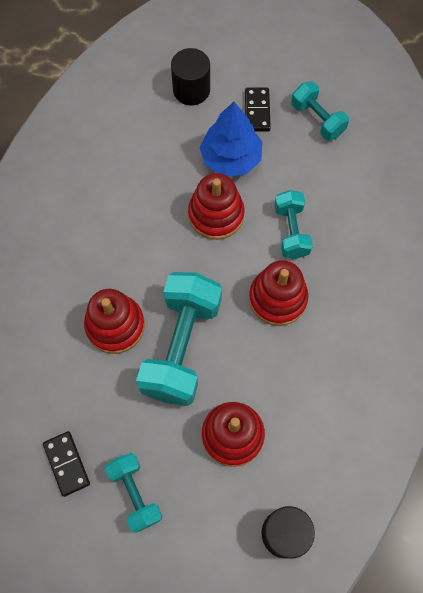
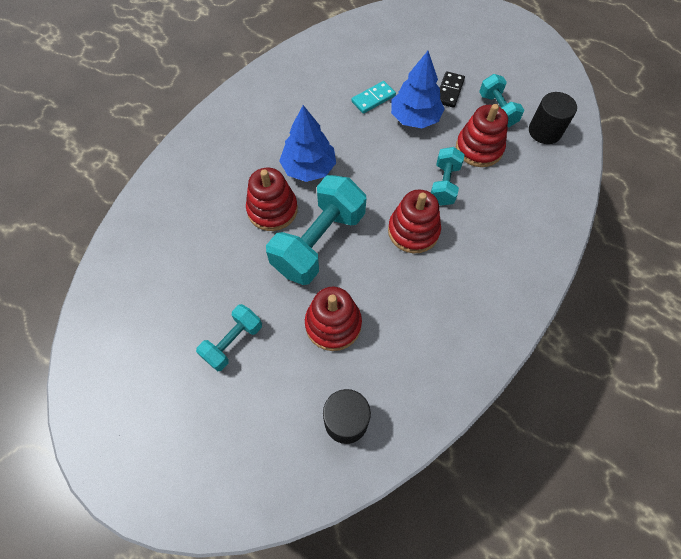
camera: 20 degrees right, 5 degrees down
(66, 464) = (189, 299): black domino -> none
(135, 260) = (309, 168): none -> blue tree
(135, 494) = (233, 342): turquoise dumbbell -> turquoise dumbbell turned 45 degrees clockwise
(175, 148) = (373, 99): none -> turquoise domino
(191, 90) = (402, 63): black cylinder -> black cylinder (544, 131)
(216, 215) = (386, 154): red stacking toy -> red stacking toy (479, 148)

